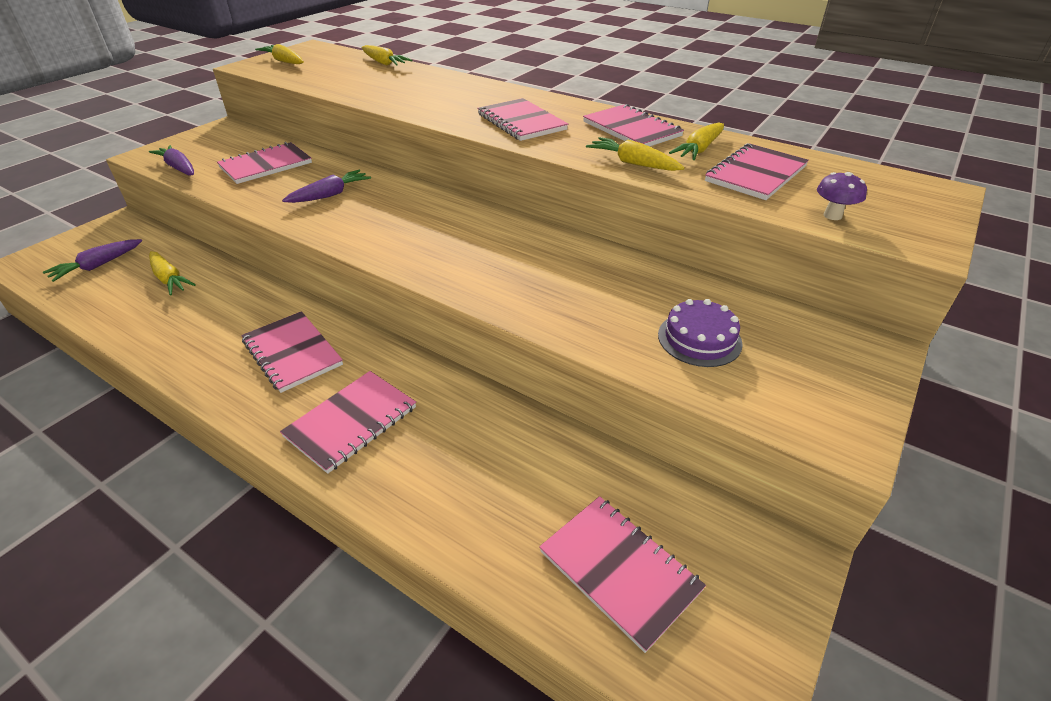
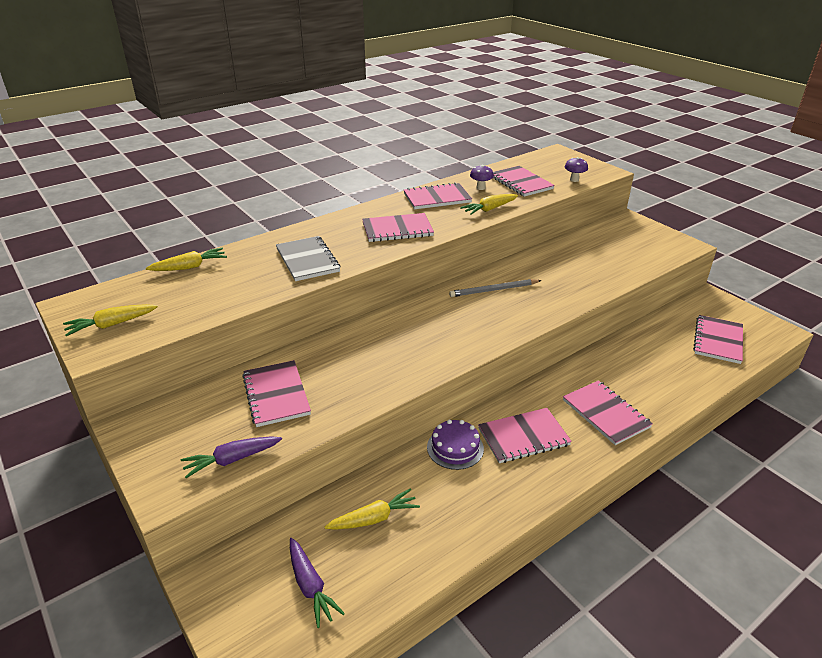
camera: 70 degrees left, 5 degrees down
(330, 195) = (371, 359): purple carrot -> none
(420, 97) = (307, 260): none -> grey notebook
(510, 242) = (493, 290): none -> grey pencil
(619, 571) = (718, 341): pink notebook -> pink notebook turned 45 degrees counterclockwise
(699, 149) = (480, 188): yellow carrot -> purple mushroom
(699, 339) = (613, 256): purple cake -> purple cake (455, 448)

